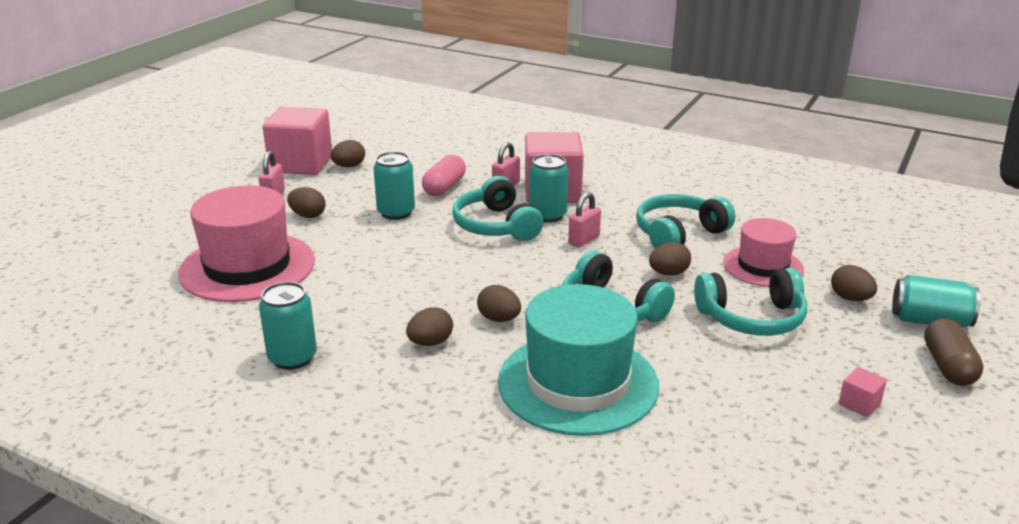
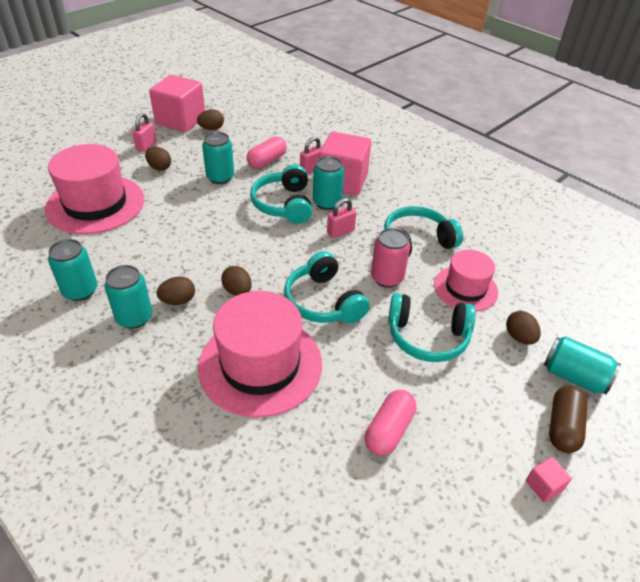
camera: 15 degrees right, 15 degrees up
(385, 370) = (134, 317): none -> turquoise can
(578, 383) = (260, 365): turquoise hat -> pink hat
(668, 273) = (387, 278): brown egg -> pink can
(769, 411) = (389, 430): none -> pink capsule
(859, 404) = (465, 444): pink cube -> pink cube (544, 486)

